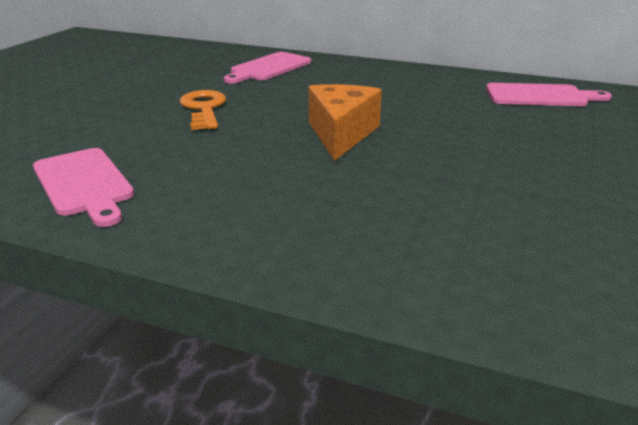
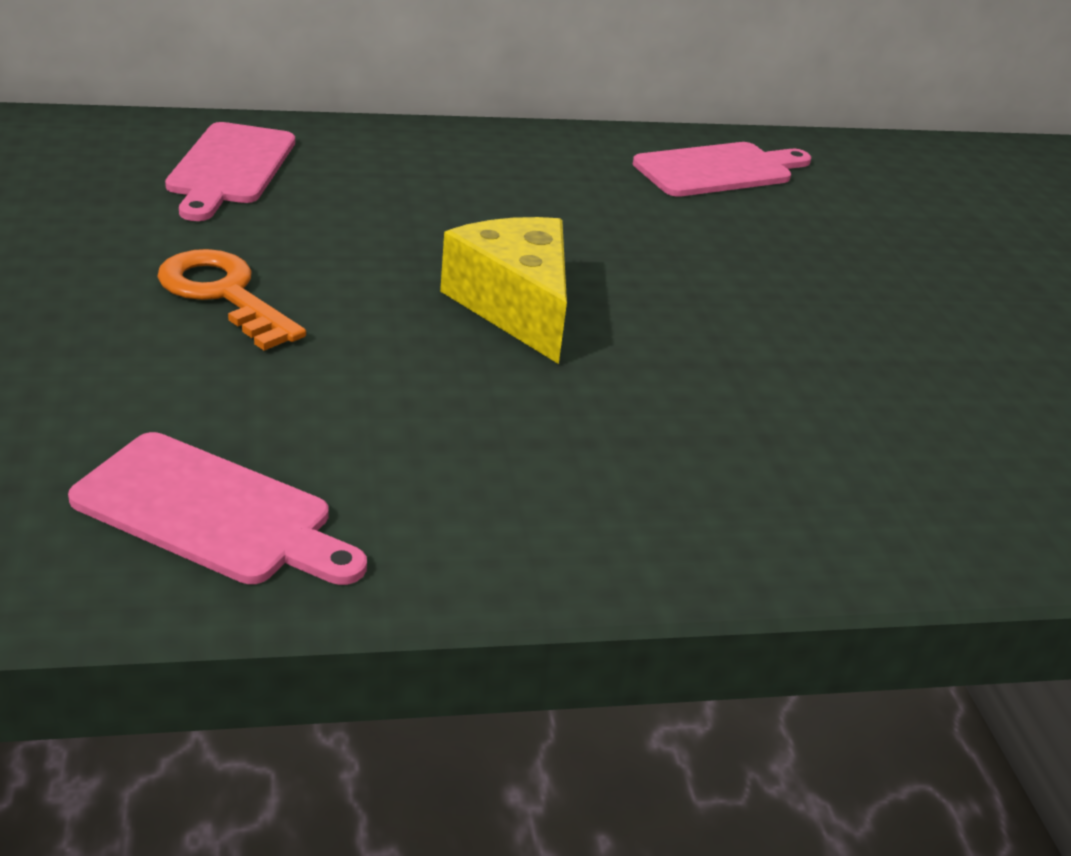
camera: 35 degrees left, 5 degrees up
(341, 134) = (515, 306): orange cheese -> yellow cheese

